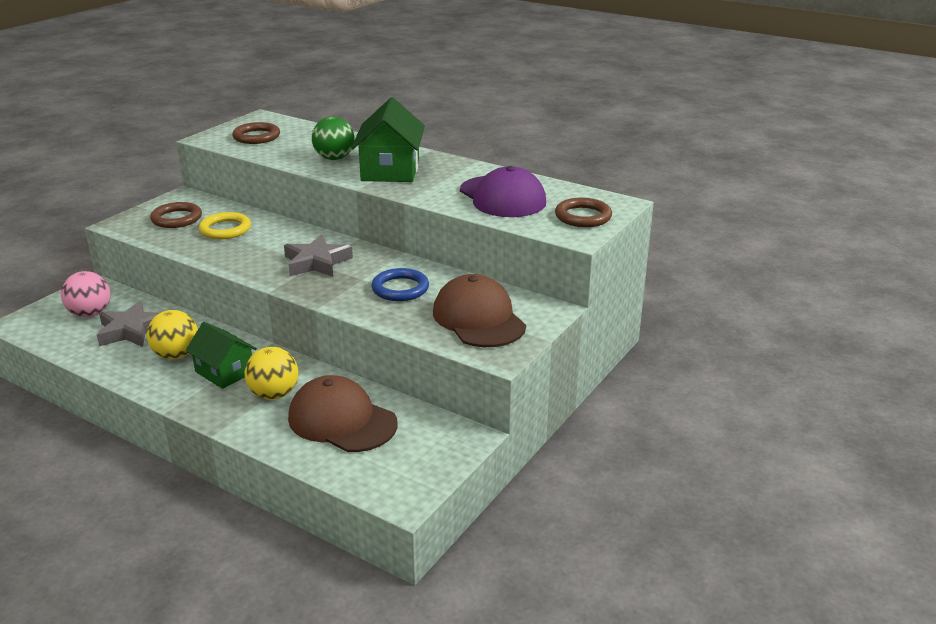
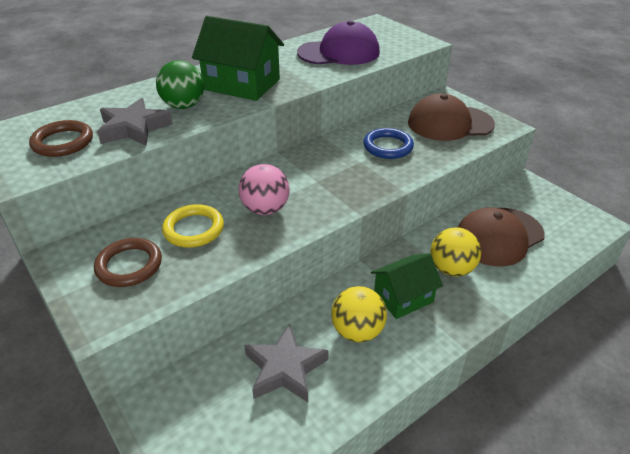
camera: 70 degrees left, 10 degrees up
(90, 314) = (219, 411): pink ball -> pink ball (265, 209)
(317, 262) = (314, 180): grey star -> grey star (133, 128)
(583, 216) = (391, 35): brown ring -> none

